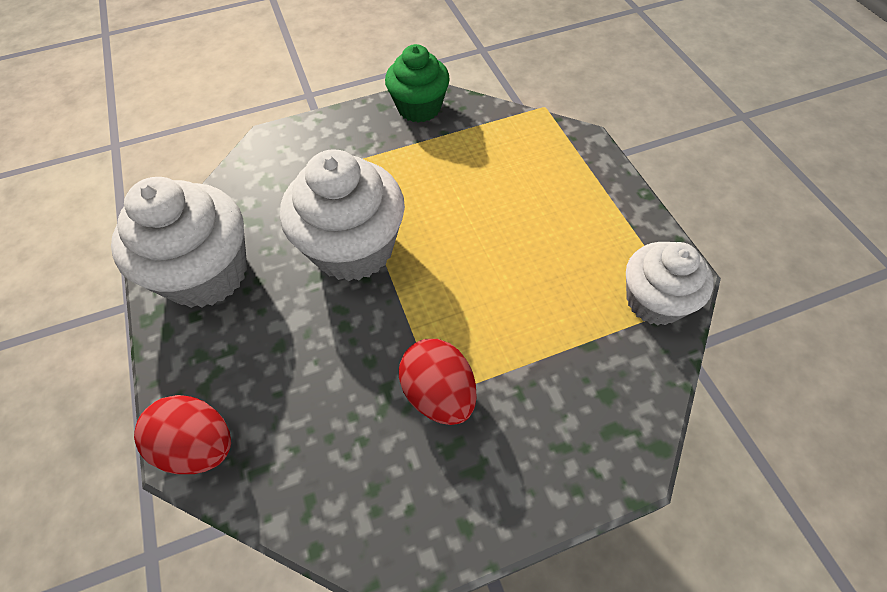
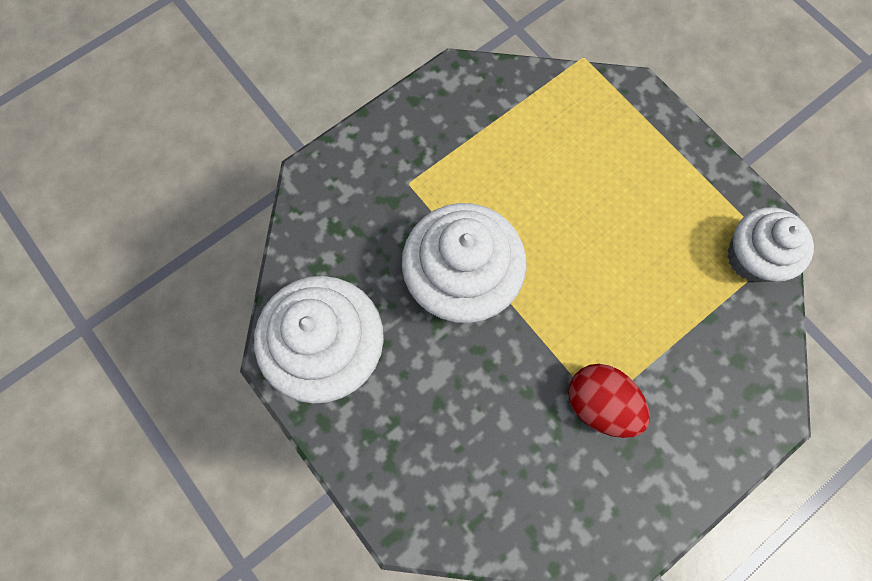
camera: 20 degrees left, 15 degrees up
(199, 445) = (414, 518): red egg -> none
(419, 107) = (454, 92): green cupcake -> none

